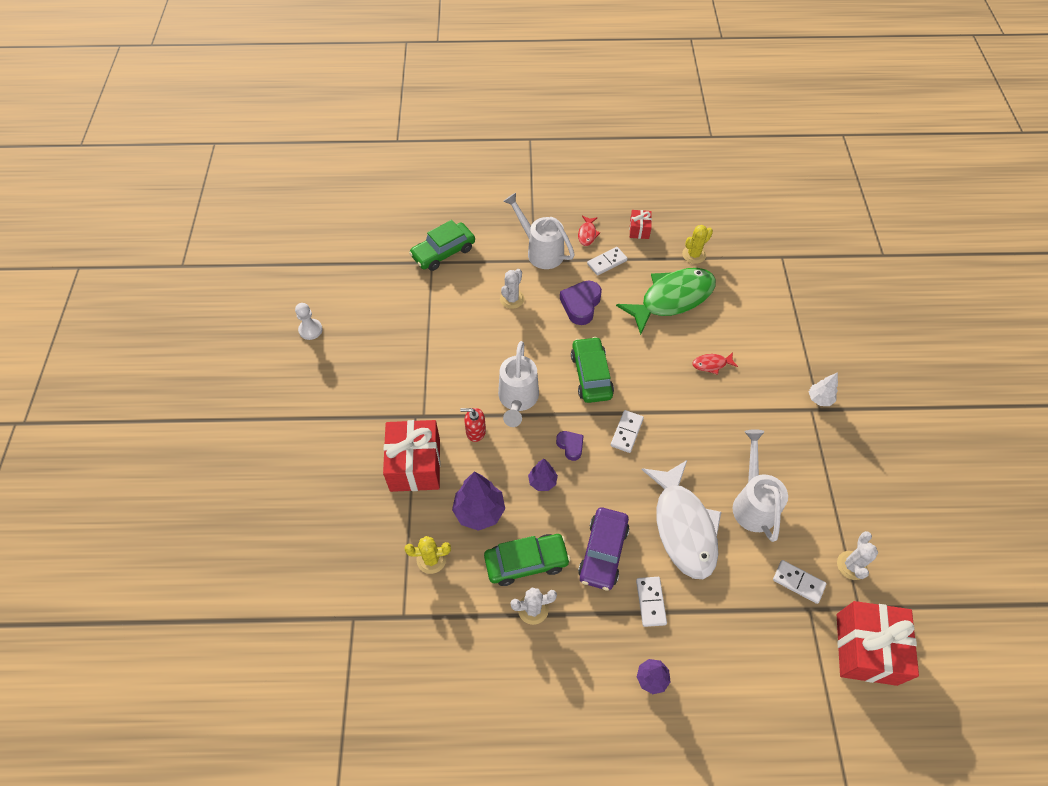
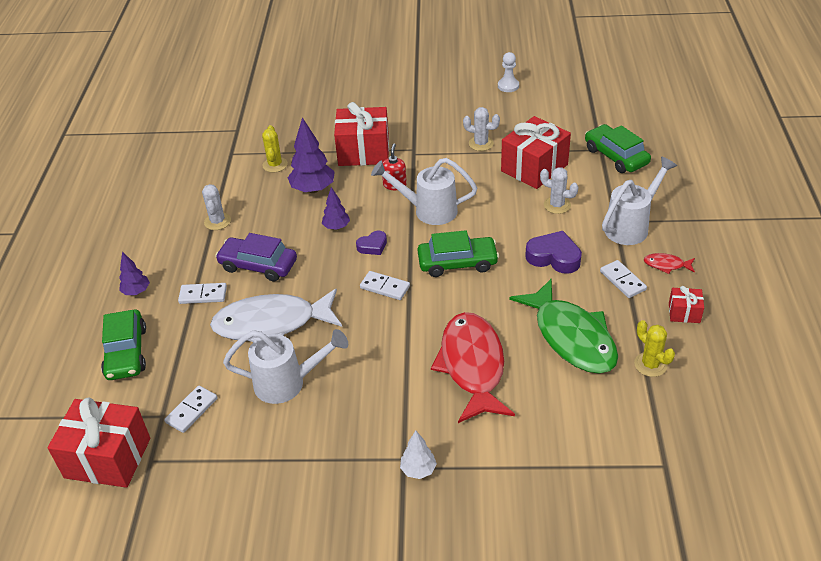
camera: 95 degrees right, 15 degrees down
(456, 313) = (534, 168): none -> red gift
(526, 562) = (260, 217): green car -> green car (126, 352)
(711, 364) = (472, 366): red fish -> red fish, size x2.48
(851, 565) = (197, 462): white cactus -> white cactus (481, 143)

